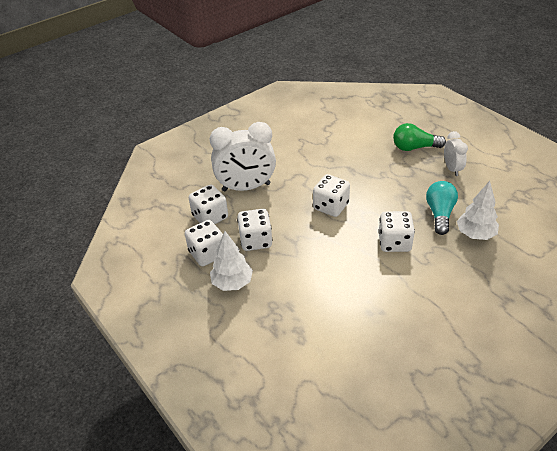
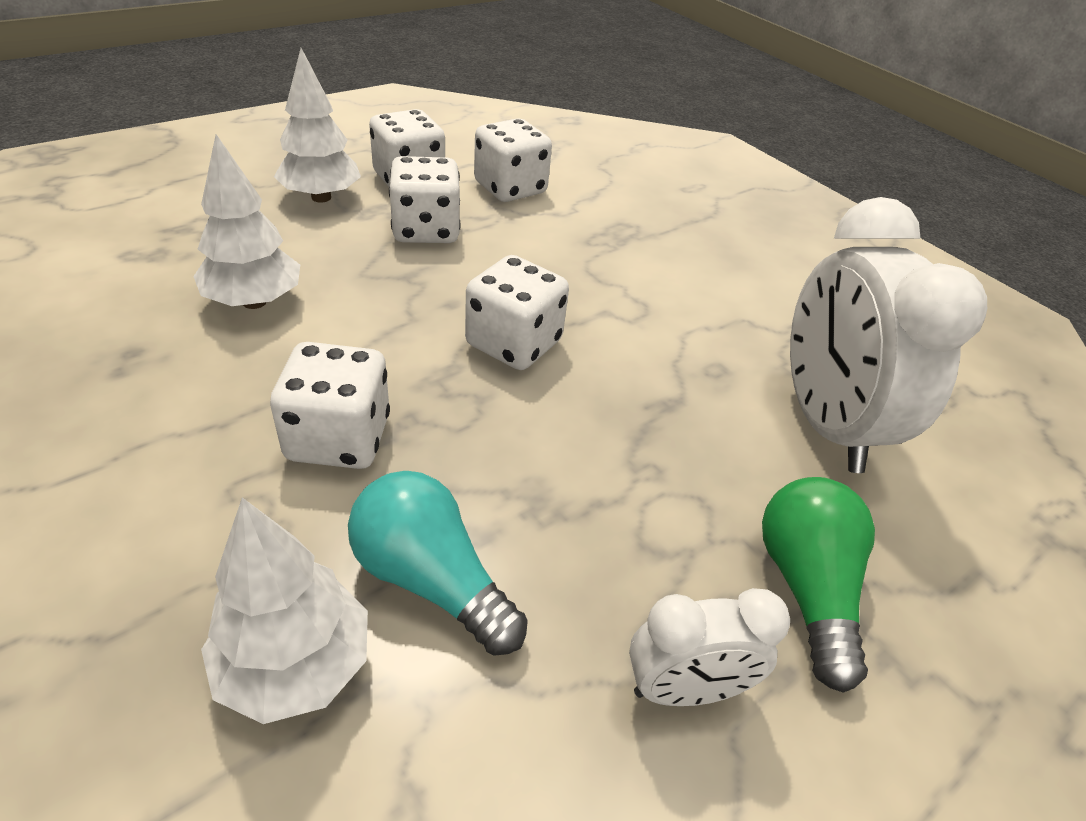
camera: 85 degrees right, 0 degrees up
(246, 187) = (598, 233): white clock -> white clock (826, 423)
(326, 284) = (254, 302): none -> white tree
(439, 214) = (431, 579): turquoise light bulb -> turquoise light bulb turned 150 degrees counterclockwise

